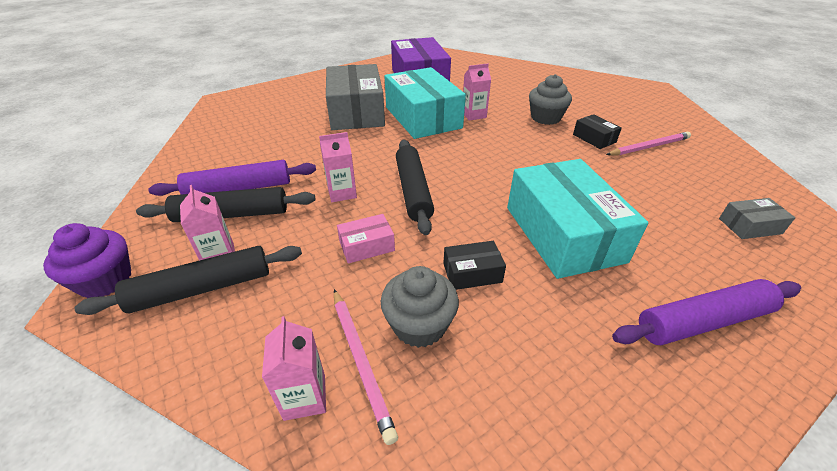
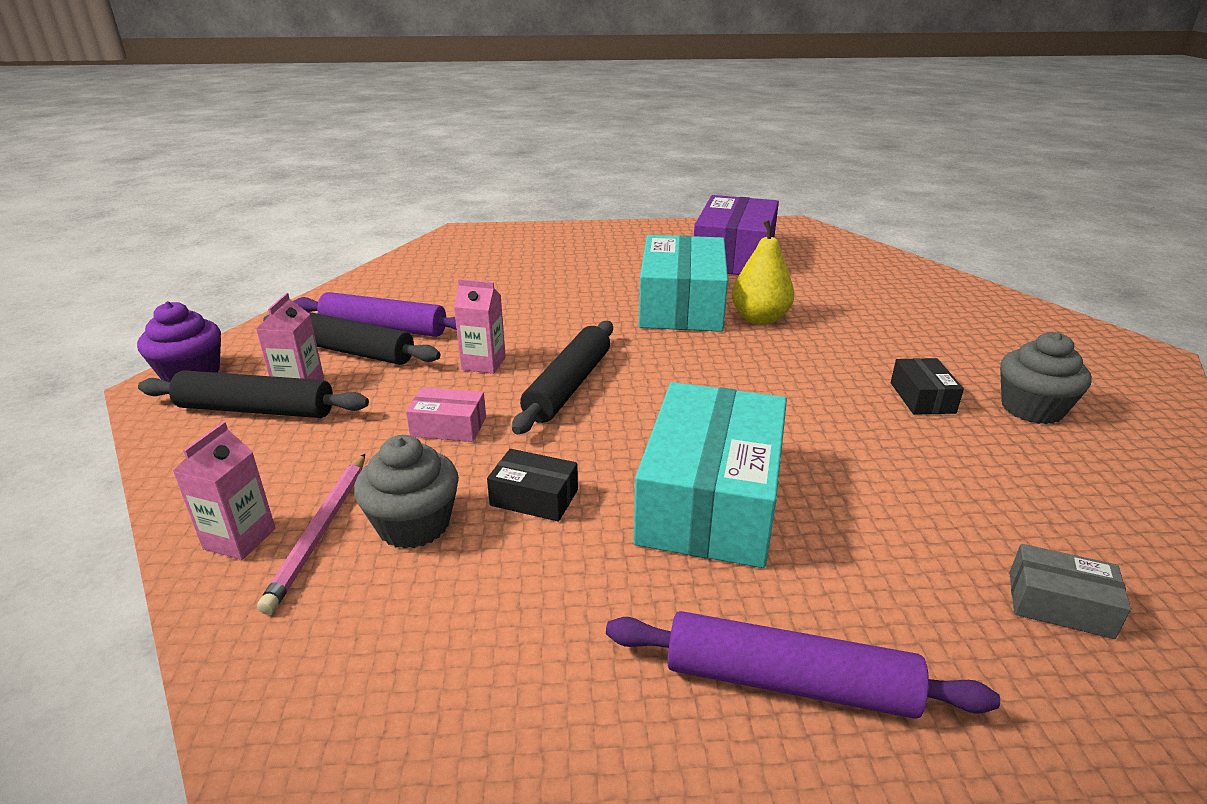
camera: 30 degrees right, 10 degrees down
(356, 112) = (601, 278): grey box -> none
(473, 115) = (759, 319): pink carton -> yellow pear
(545, 118) = (872, 349): grey cupcake -> grey cupcake (1031, 408)
(649, 147) = (1012, 436): pink pencil -> none

